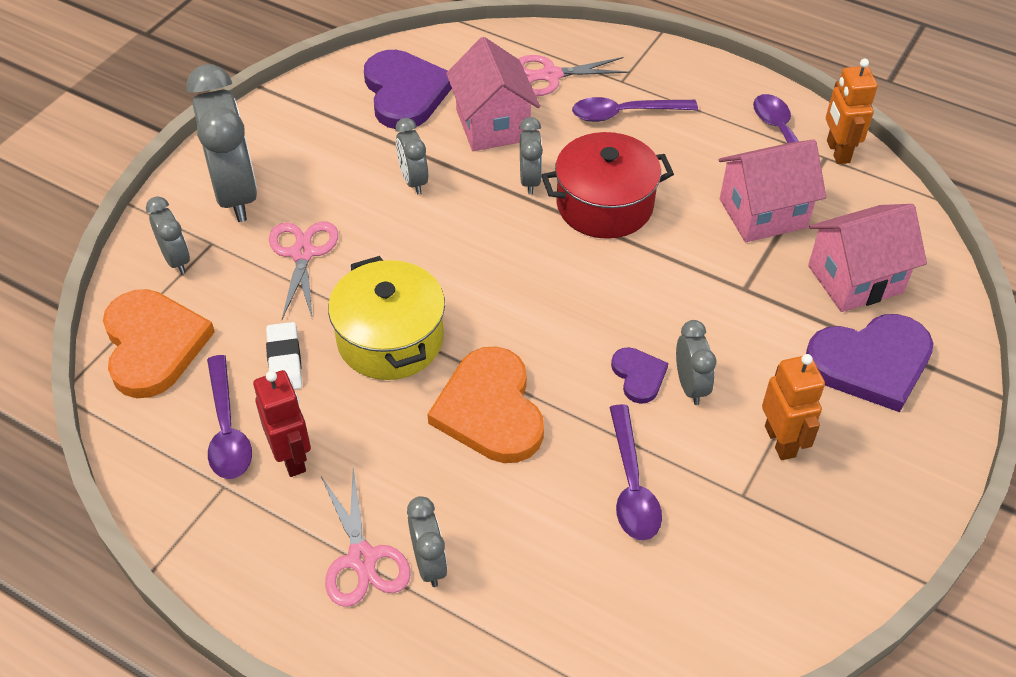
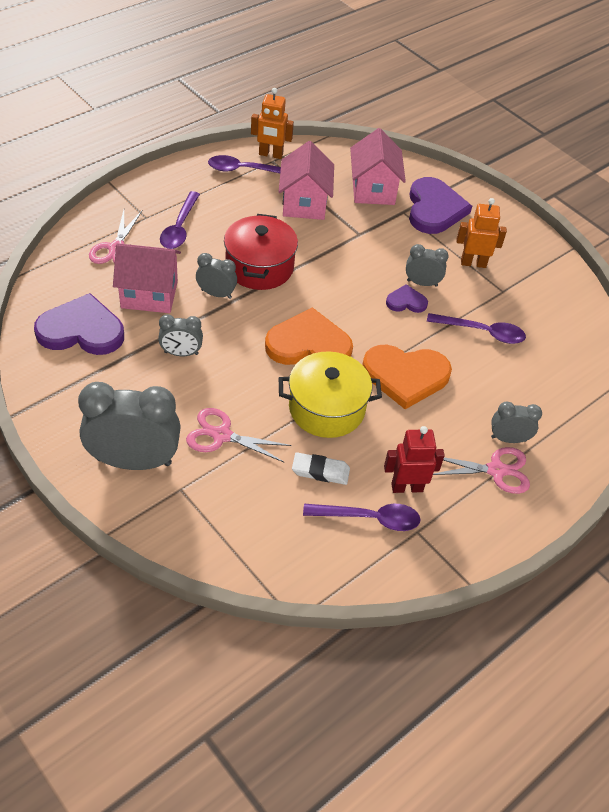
camera: 75 degrees left, 0 degrees up
(153, 345) = (271, 548): orange heart -> orange heart (308, 344)
(176, 259) = (187, 515): grey clock -> none

